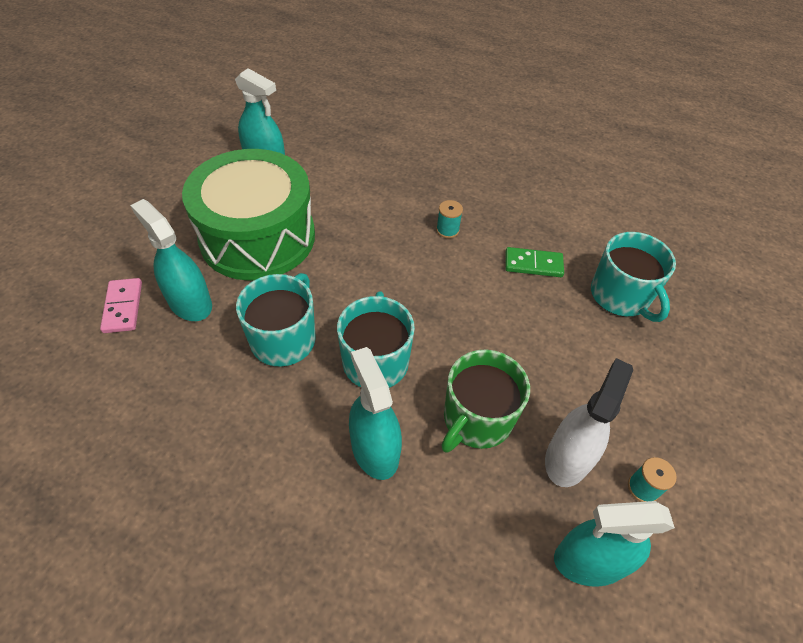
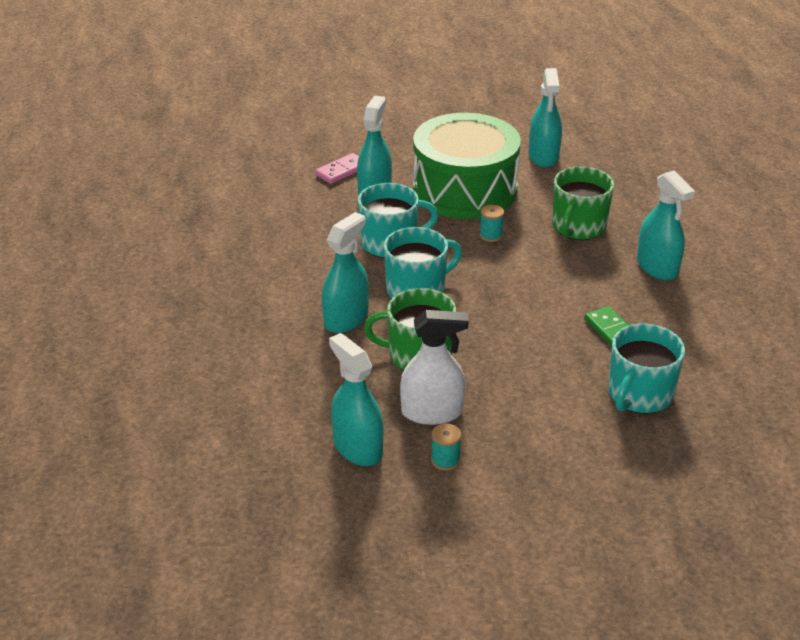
camera: 60 degrees right, 15 degrees down
(382, 202) = (578, 227): none -> green mug
(447, 230) = (591, 272): turquoise spool -> turquoise spool (491, 235)
(471, 191) = (657, 267): none -> turquoise spray bottle

